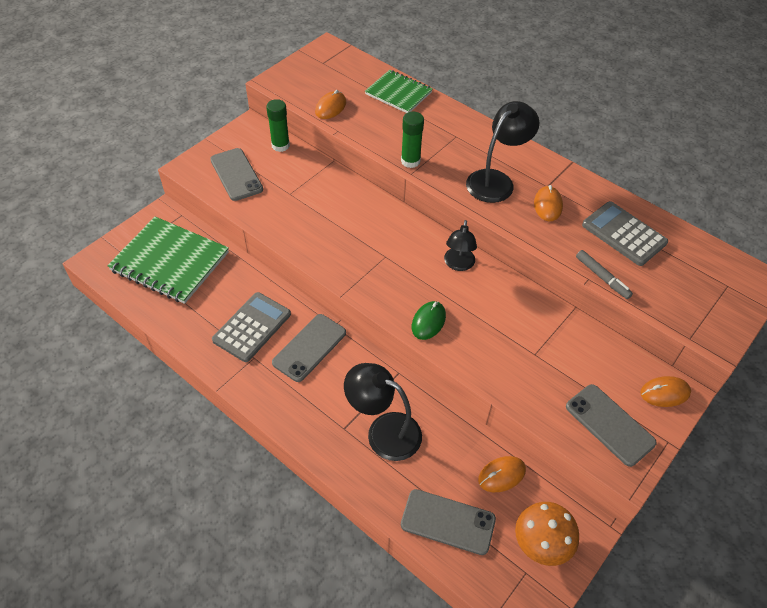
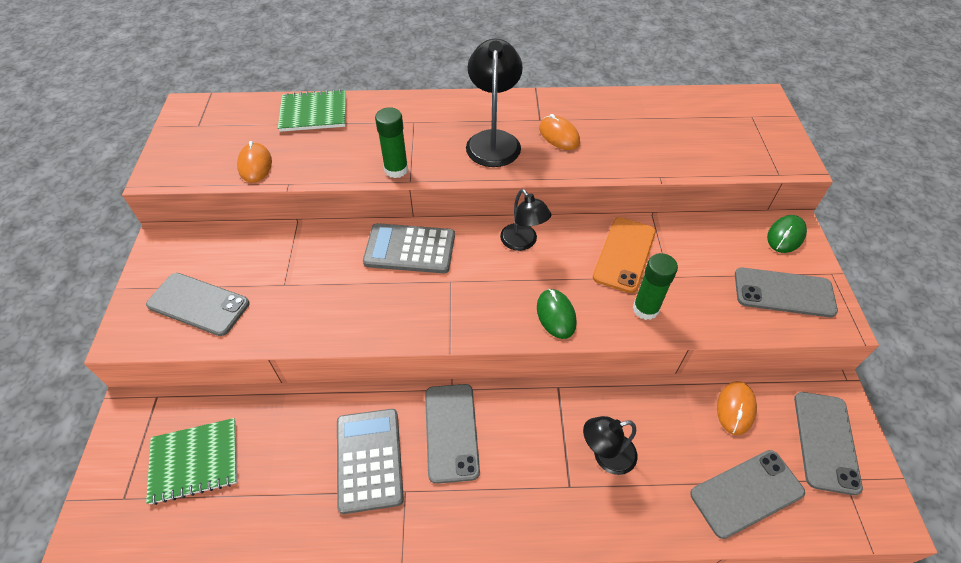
camera: 40 degrees left, 0 degrees up
(170, 262) = (195, 461): green notebook -> green notebook, size x0.62
(280, 145) = (221, 241): green glue stick -> green glue stick (645, 309)
(383, 431) = (606, 456): black lamp -> black lamp, size x0.65
(520, 319) = (624, 254): none -> orange phone
(541, 543) = (825, 441): orange mushroom -> grey phone
(602, 277) = (668, 168): grey marker -> none
(624, 234) = (641, 122): grey calculator -> grey calculator (410, 249)
(665, 393) = (786, 236): orange mouse -> green mouse

